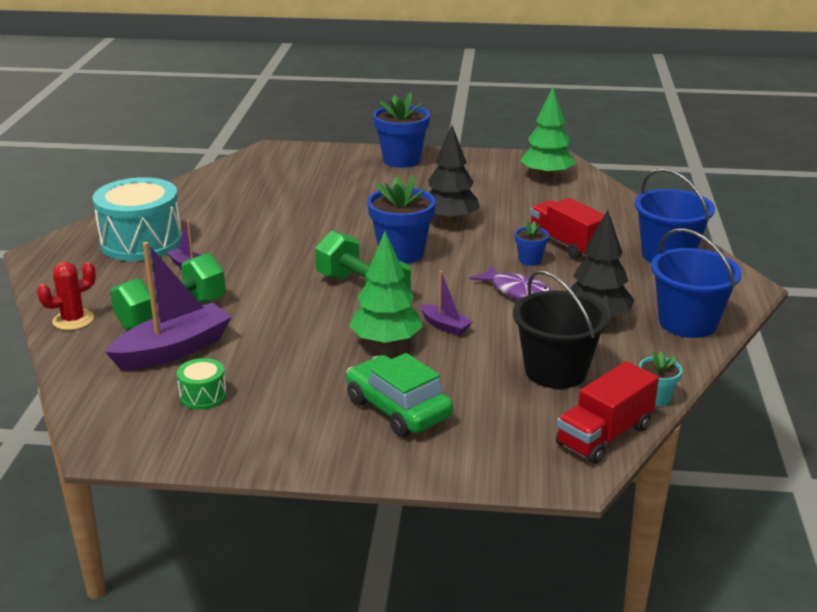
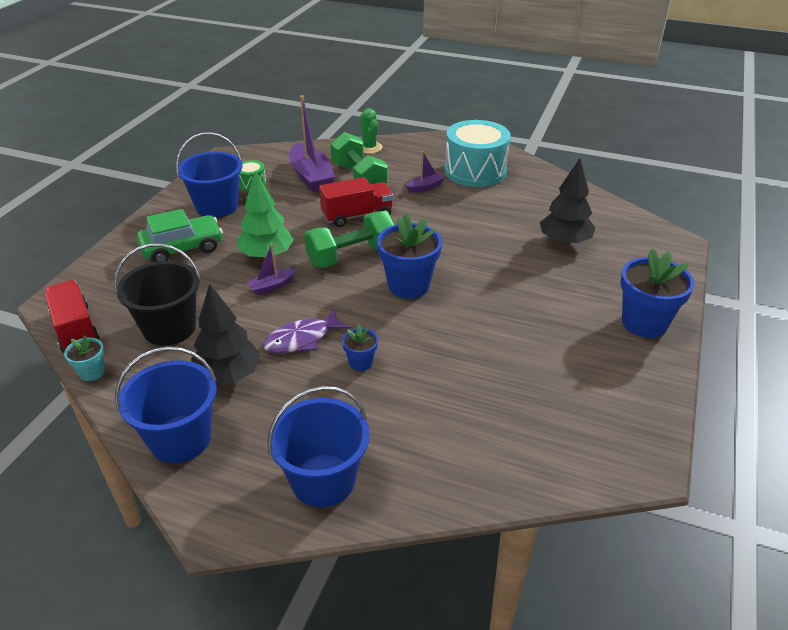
camera: 105 degrees right, 10 degrees up
(73, 320) = (369, 148): red cactus -> green cactus
(280, 410) = (217, 206): none -> blue bucket
(449, 220) = (471, 328): black tree -> black tree (564, 241)
(546, 176) = (585, 438): green tree -> none
(566, 244) = (384, 400): red truck -> red truck (357, 216)

